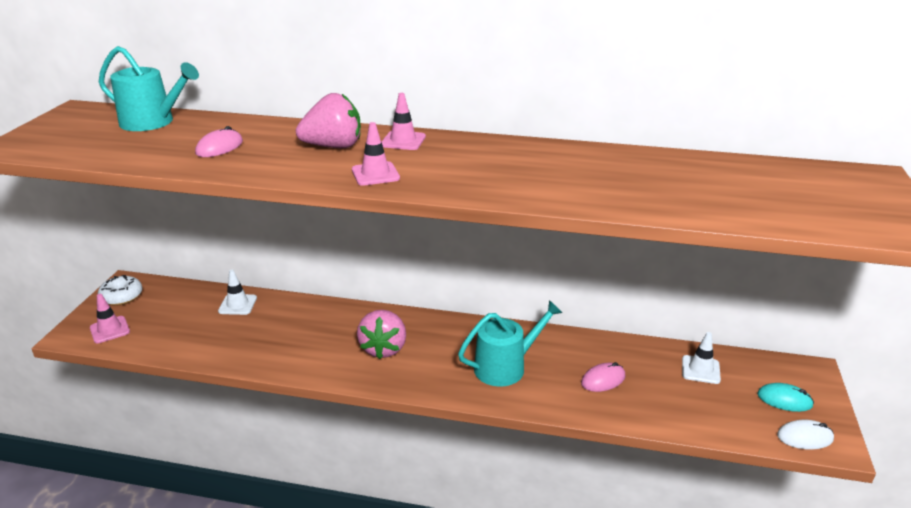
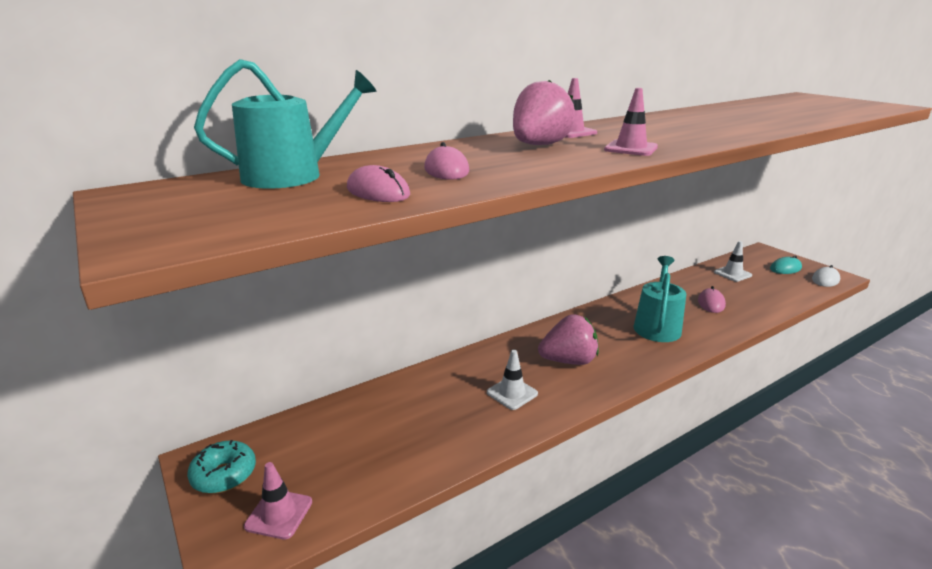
camera: 45 degrees left, 5 degrees down
(122, 296) = (224, 475): white donut -> turquoise donut
(146, 150) = (378, 192): none -> pink mouse
(237, 305) = (382, 403): white traffic cone -> white traffic cone (512, 393)
(384, 348) = (568, 361): pink strawberry -> pink strawberry turned 60 degrees counterclockwise

